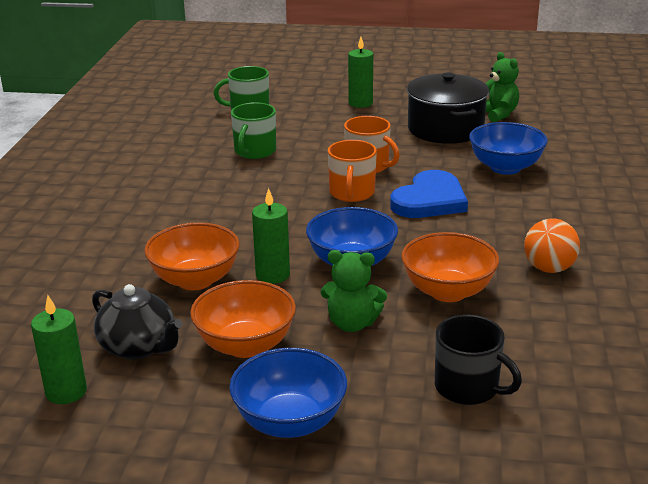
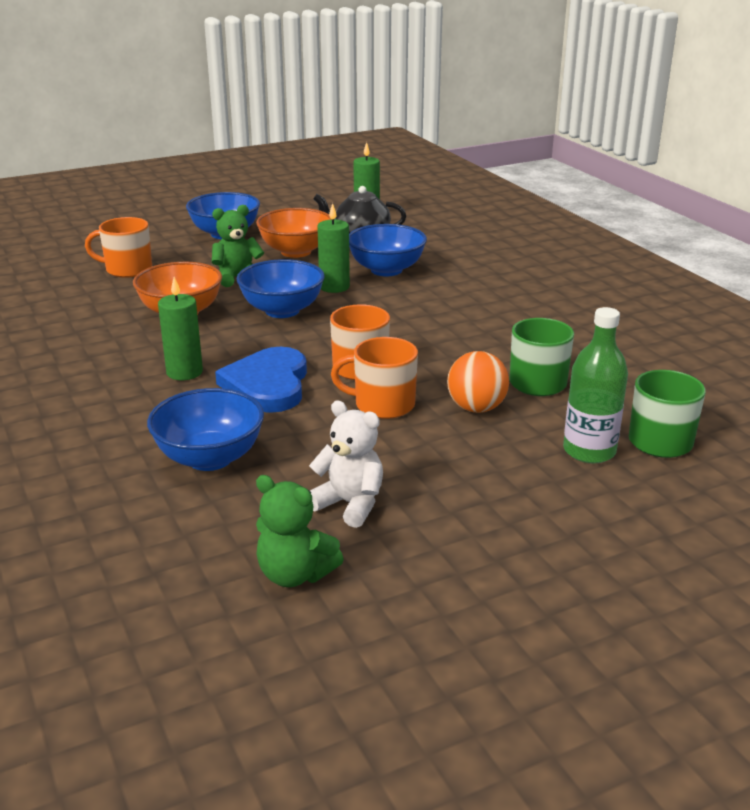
camera: 145 degrees right, 0 degrees up
(195, 280) = (386, 270): orange bowl -> blue bowl
(292, 116) = (589, 451): none -> green bottle
(360, 103) = (540, 516): green candle -> green candle (184, 372)
(445, 129) = (350, 504): black pot -> white teddy bear
(468, 387) = (127, 269): black mug -> orange mug
(549, 268) = (99, 353): orange ball -> orange ball (476, 408)

